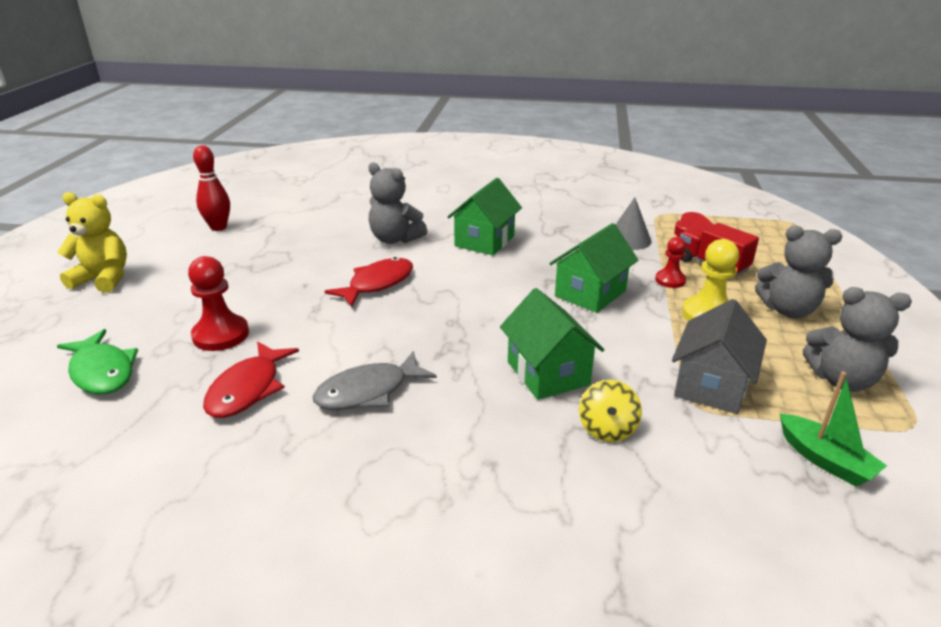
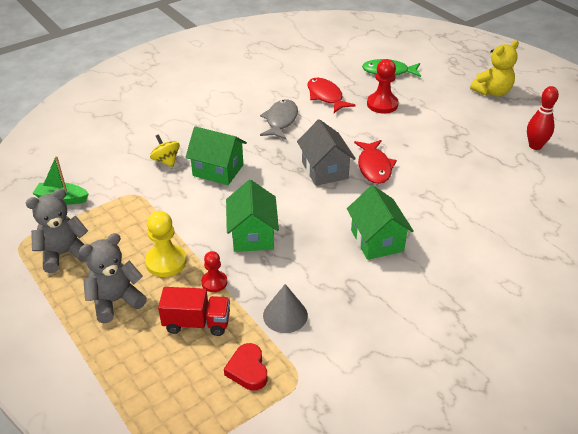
camera: 135 degrees right, 10 degrees up
(395, 239) = (430, 204): grey teddy bear -> none
(711, 385) = (133, 209): grey house -> grey house (325, 170)

